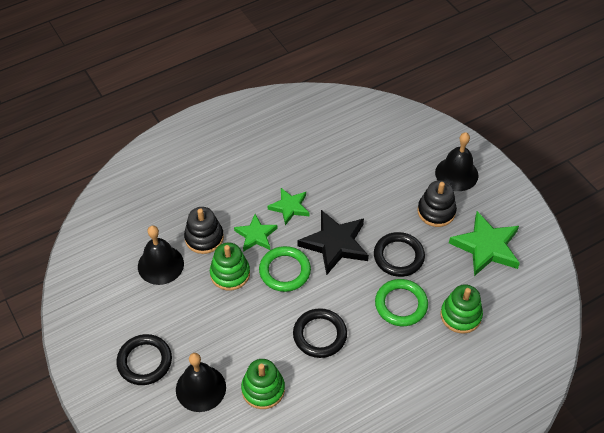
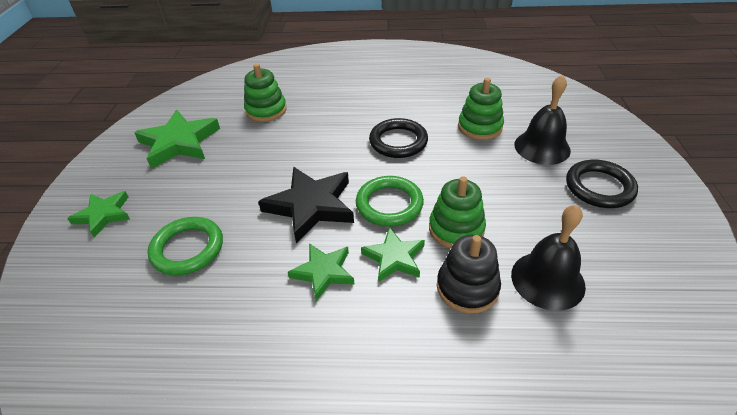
camera: 145 degrees left, 10 degrees down
(398, 256) = (262, 168): black ring -> none
(401, 304) = (304, 134): green ring -> green ring (187, 249)
(436, 211) = (177, 189): black stacking toy -> none
(456, 174) = (104, 215): black bell -> green star

